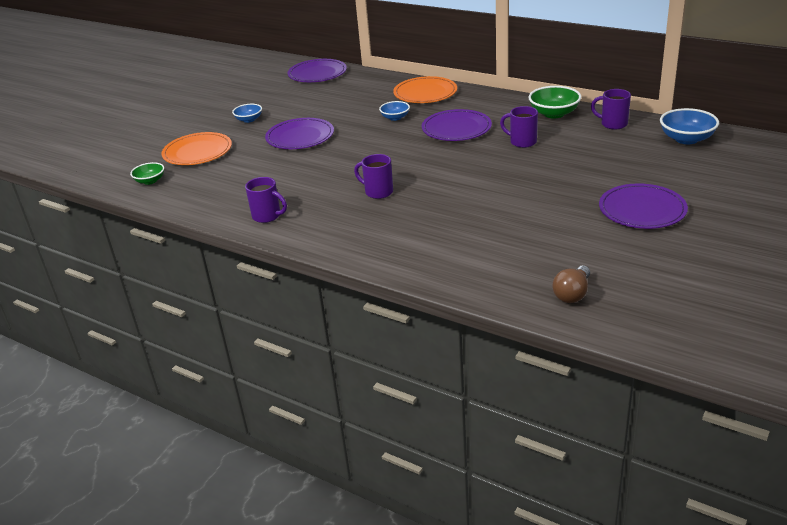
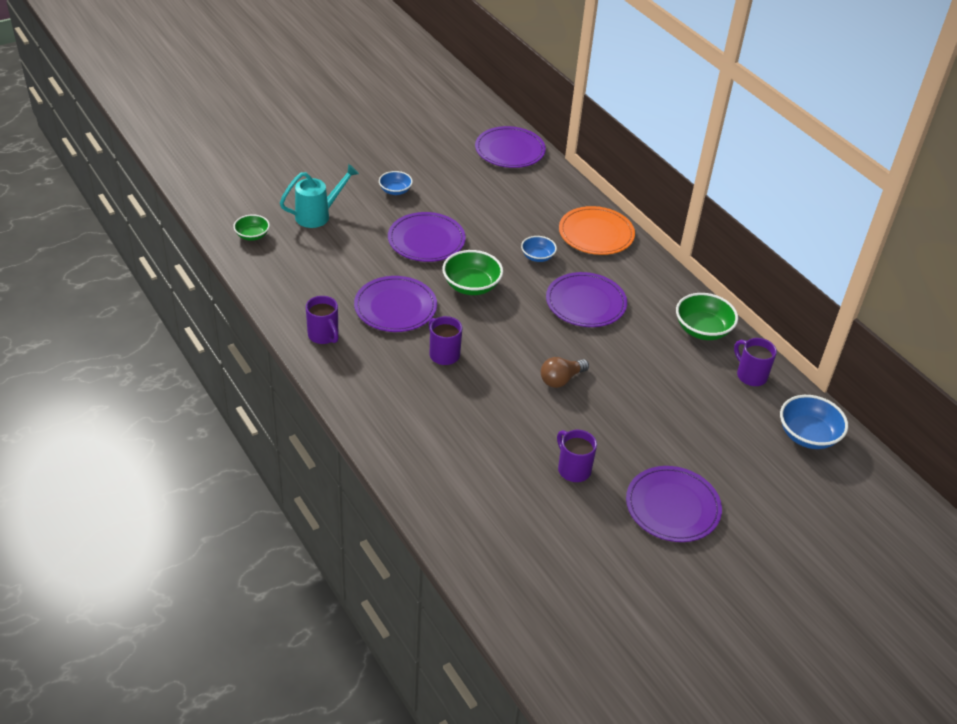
camera: 20 degrees right, 10 degrees up
(197, 152) = (318, 215): orange plate -> turquoise watering can
(312, 180) = (395, 307): none -> purple plate
(361, 148) = (471, 286): none -> green bowl
(522, 142) = (635, 355): purple mug -> purple mug (573, 469)
(572, 294) = (517, 573): brown light bulb -> brown light bulb (561, 379)

